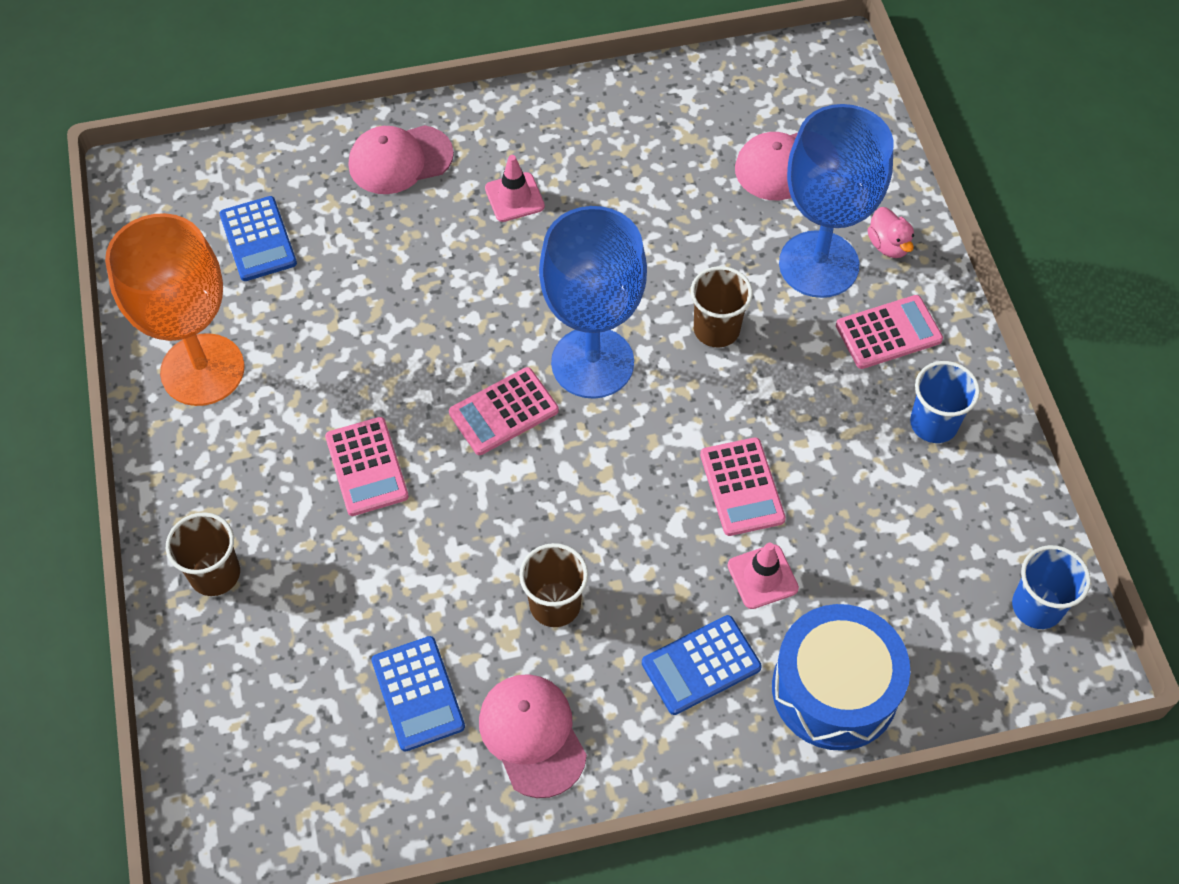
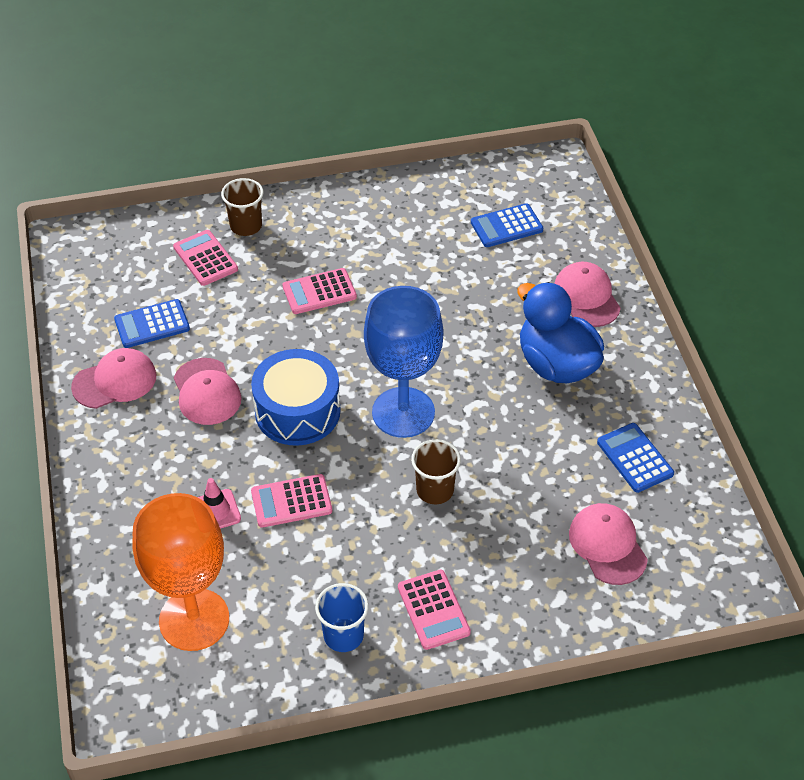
camera: 90 degrees right, 10 degrees down
(202, 370) = (397, 208): orange goblet -> orange goblet (194, 619)
(504, 412) = (361, 362): pink calculator -> pink calculator (205, 258)
(514, 197) = (556, 364): pink traffic cone -> blue duck
(555, 604) = (206, 392): brown cup -> pink cap
(701, 665) = (151, 472): blue calculator -> blue calculator (634, 458)
(818, 264) = (502, 564): blue goblet -> none
(834, 689) = (122, 550): blue drum -> blue drum (297, 411)
(888, 245) = (526, 617): pink duck -> none
(1037, 606) = (172, 693): blue cup -> none

